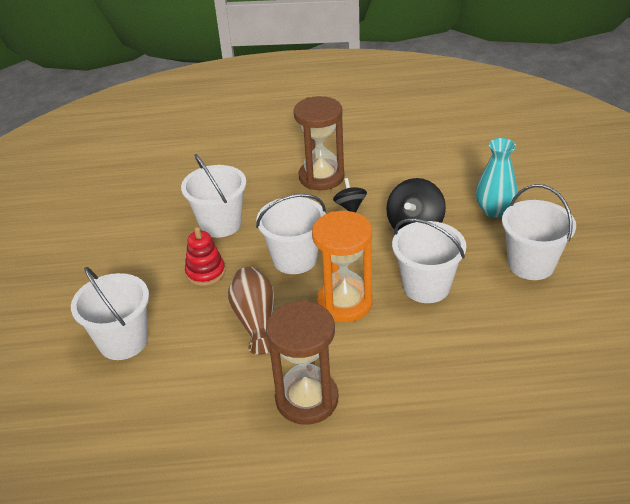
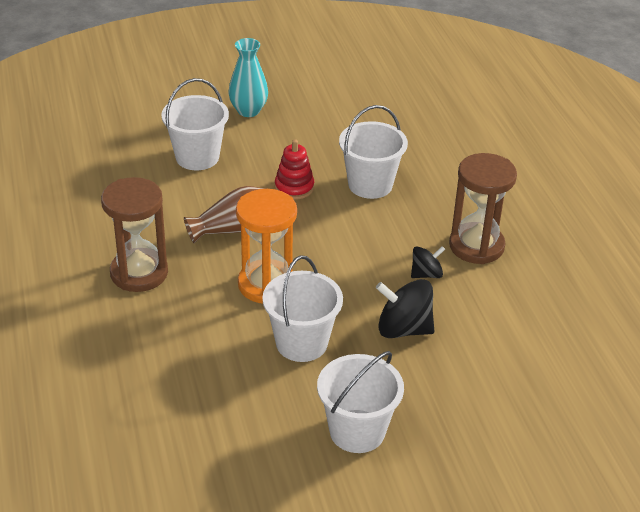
camera: 75 degrees right, 0 degrees up
(295, 259) = (326, 243): white bucket -> none
(494, 210) = (455, 398): turquoise vase -> turquoise vase (248, 111)

